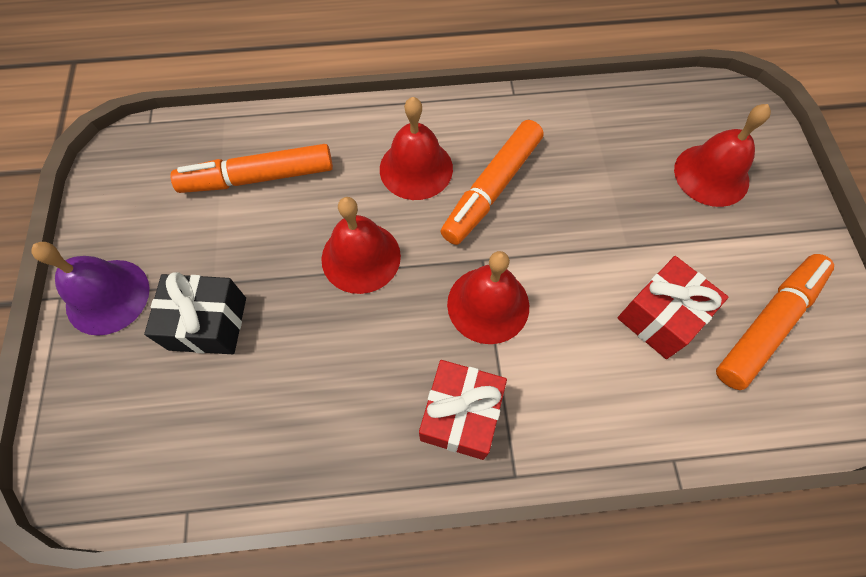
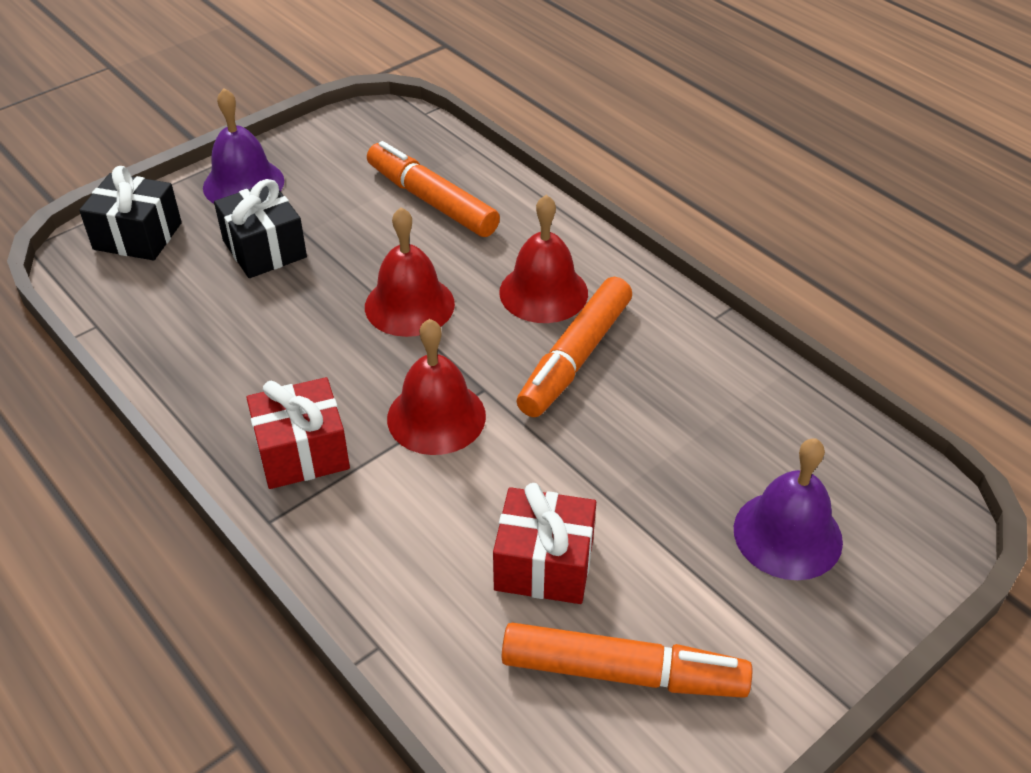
camera: 55 degrees right, 20 degrees down
(96, 418) = (137, 236): none -> black gift
(492, 188) = (576, 357): orange marker -> orange marker turned 60 degrees counterclockwise
(711, 175) = (787, 534): red bell -> purple bell

